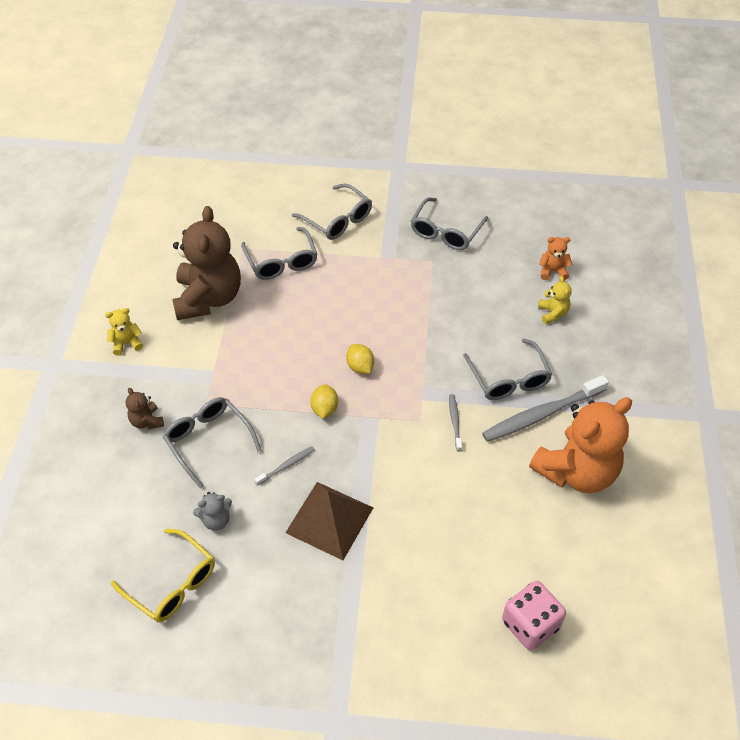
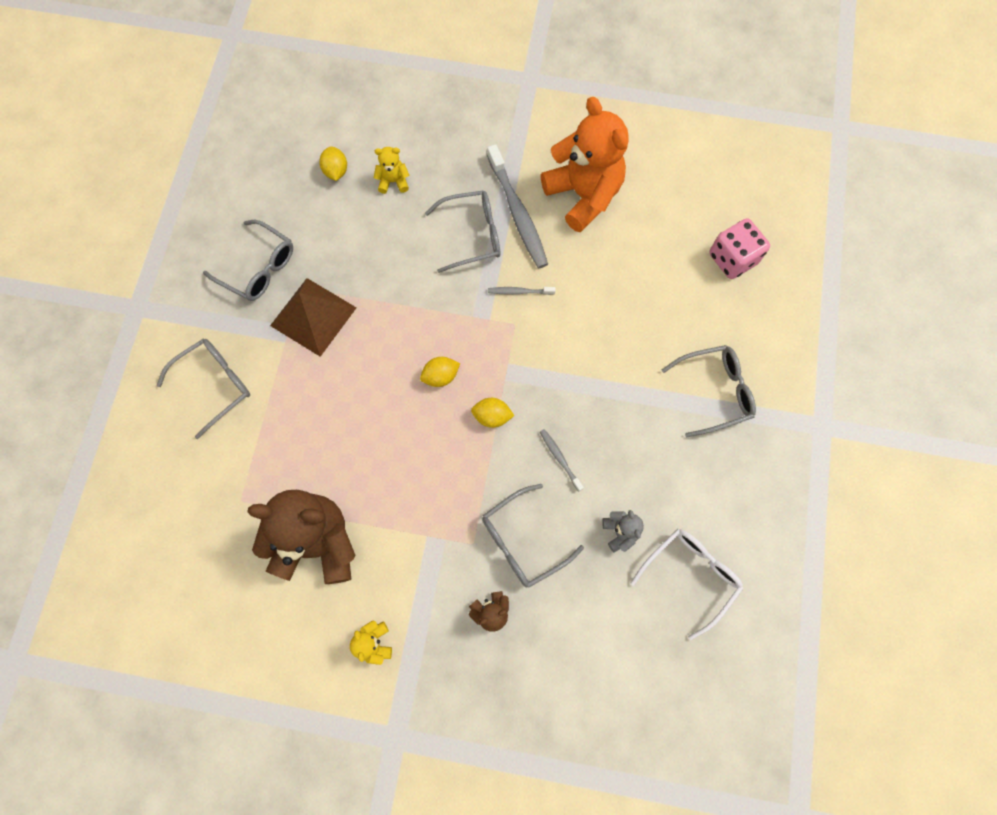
camera: 85 degrees left, 20 degrees up
(172, 584) = (690, 576): yellow glasses -> white glasses
(281, 262) = (272, 454): grey glasses -> grey glasses (714, 392)
(329, 520) = (625, 419): brown pyramid -> brown pyramid (313, 316)
(553, 271) = (336, 171): orange teddy bear -> yellow lemon

